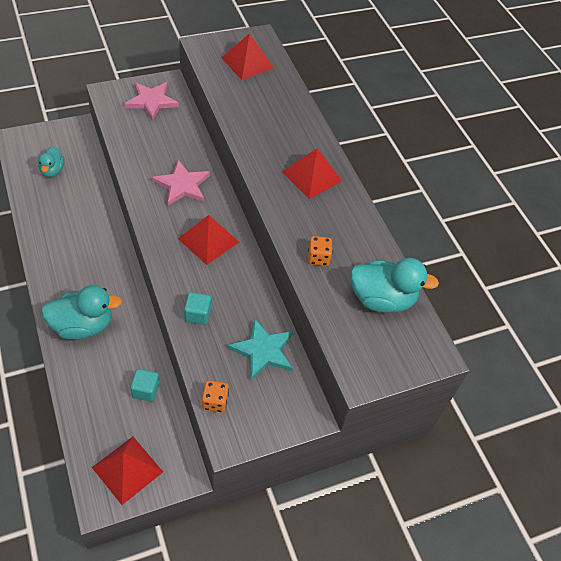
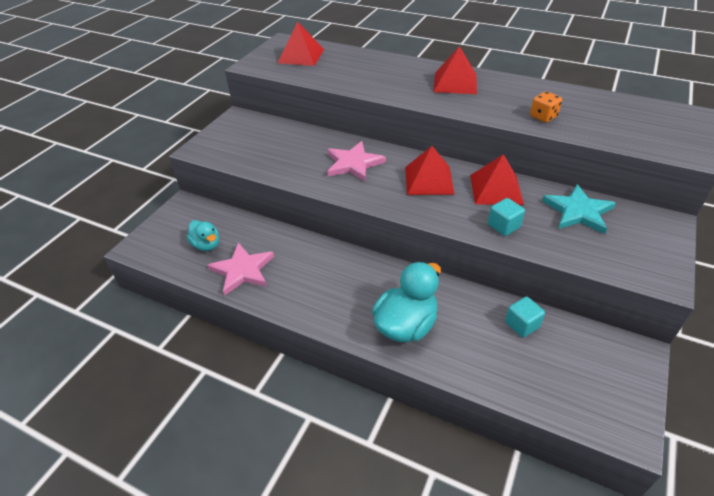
camera: 35 degrees left, 10 degrees down
(127, 469) = (605, 390): red pyramid -> red pyramid (496, 189)
(151, 101) = (243, 134): pink star -> pink star (243, 270)
(215, 401) = (612, 266): orange dice -> none
(381, 299) = (615, 111): turquoise duck -> none

